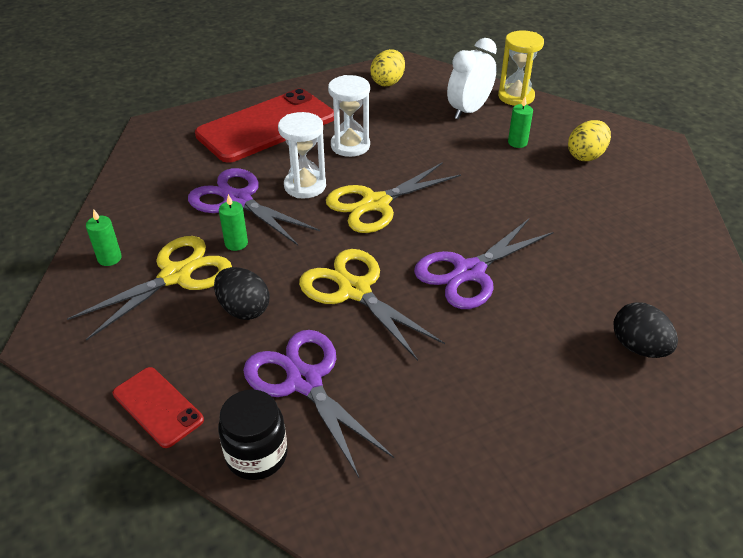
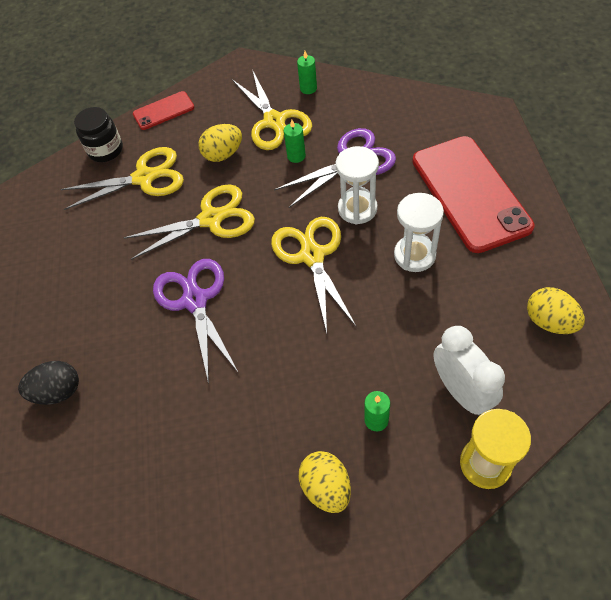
camera: 115 degrees right, 15 degrees up
(244, 309) = (223, 154): black egg -> yellow egg
(304, 381) = (144, 178): purple scissors -> yellow scissors

